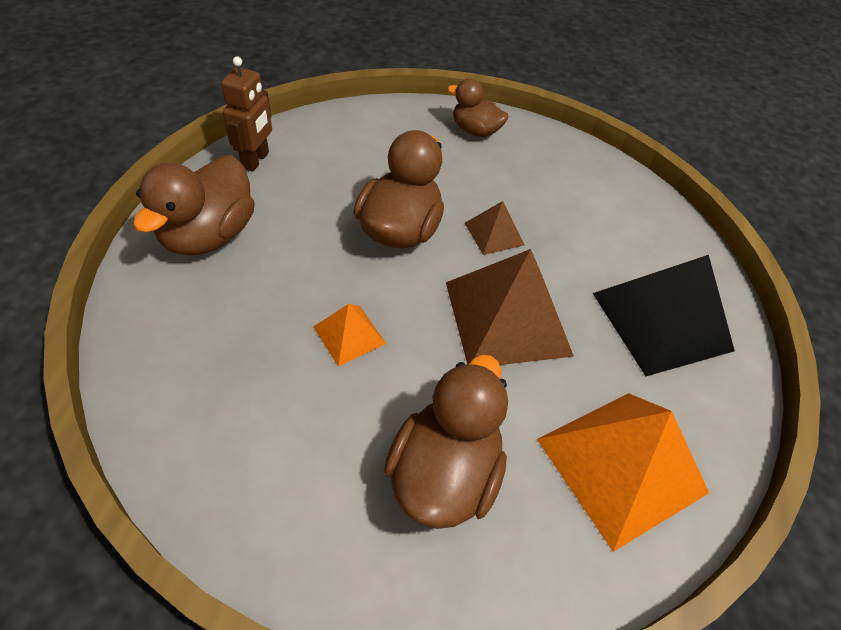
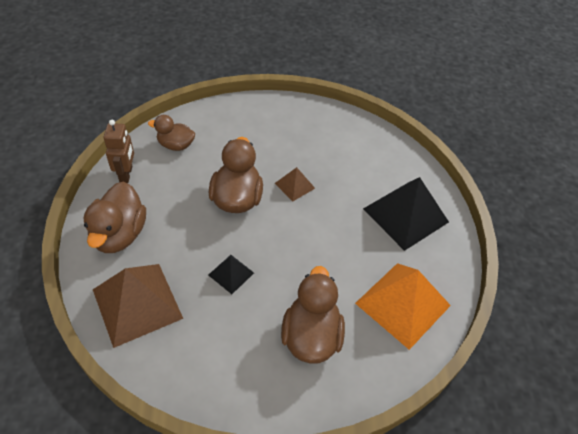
camera: 15 degrees left, 0 degrees up
(349, 335) = (231, 274): orange pyramid -> black pyramid
(475, 131) = (260, 115): brown duck -> brown duck (176, 145)
(507, 318) = (318, 237): brown pyramid -> brown pyramid (137, 303)

